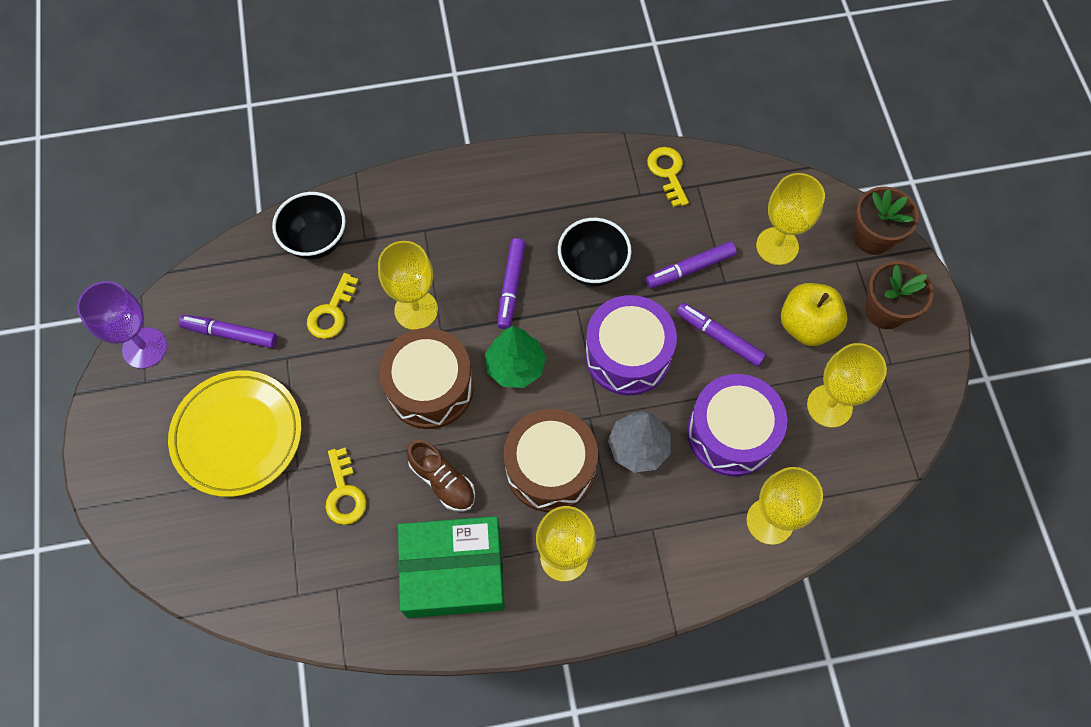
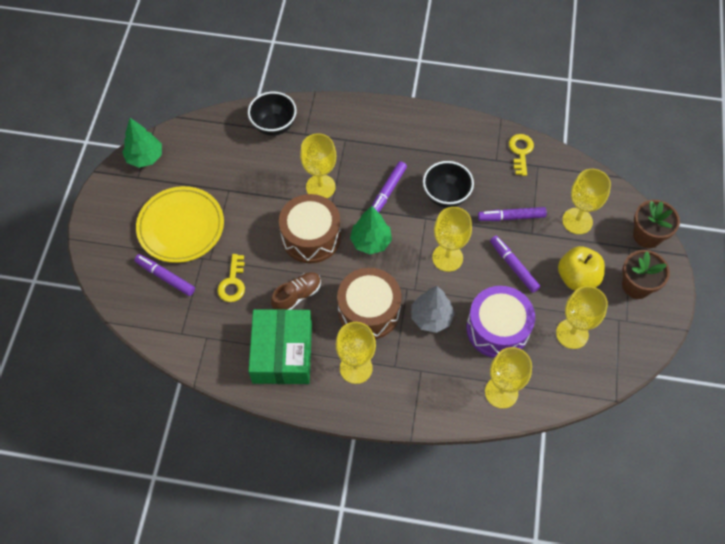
camera: 20 degrees right, 5 degrees down
(145, 348) = (145, 157): purple goblet -> green tree
(230, 334) = (199, 165): purple marker -> purple marker (165, 277)
(331, 312) = (267, 172): yellow key -> none
(443, 481) = (297, 296): brown shoe -> brown shoe turned 105 degrees counterclockwise
(453, 572) = (282, 353): green box -> green box turned 75 degrees clockwise
(627, 355) = (447, 258): purple drum -> yellow goblet

